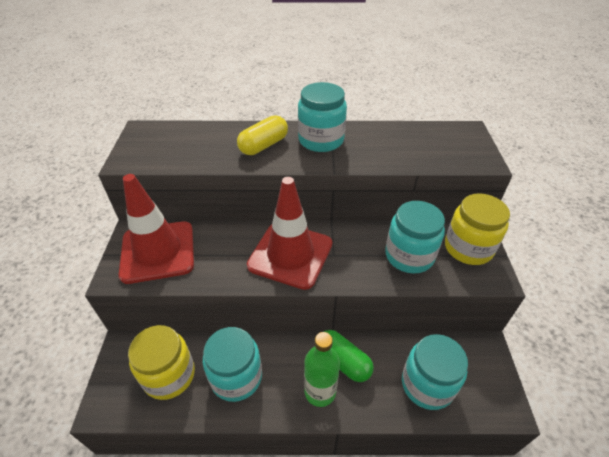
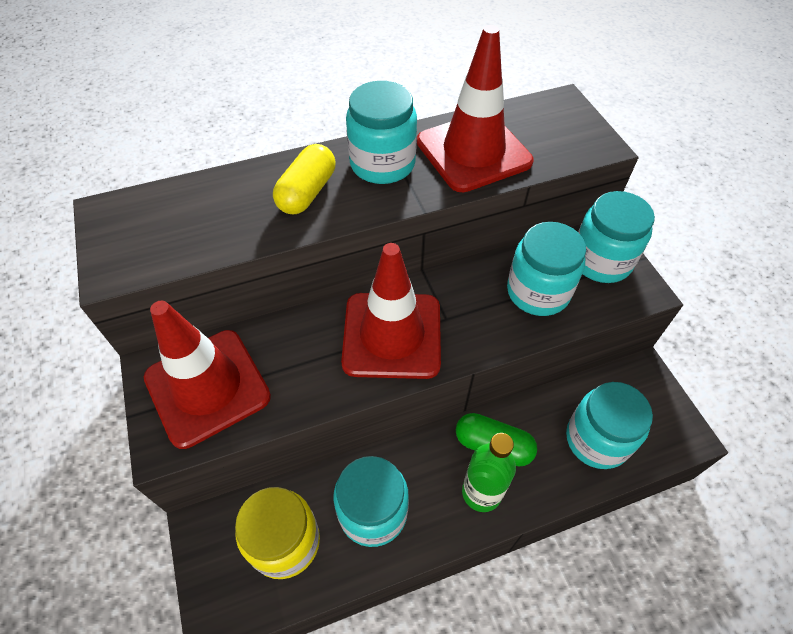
camera: 20 degrees left, 10 degrees up
(387, 146) = (473, 152): none -> red traffic cone
(468, 248) = (601, 261): yellow jar -> turquoise jar

